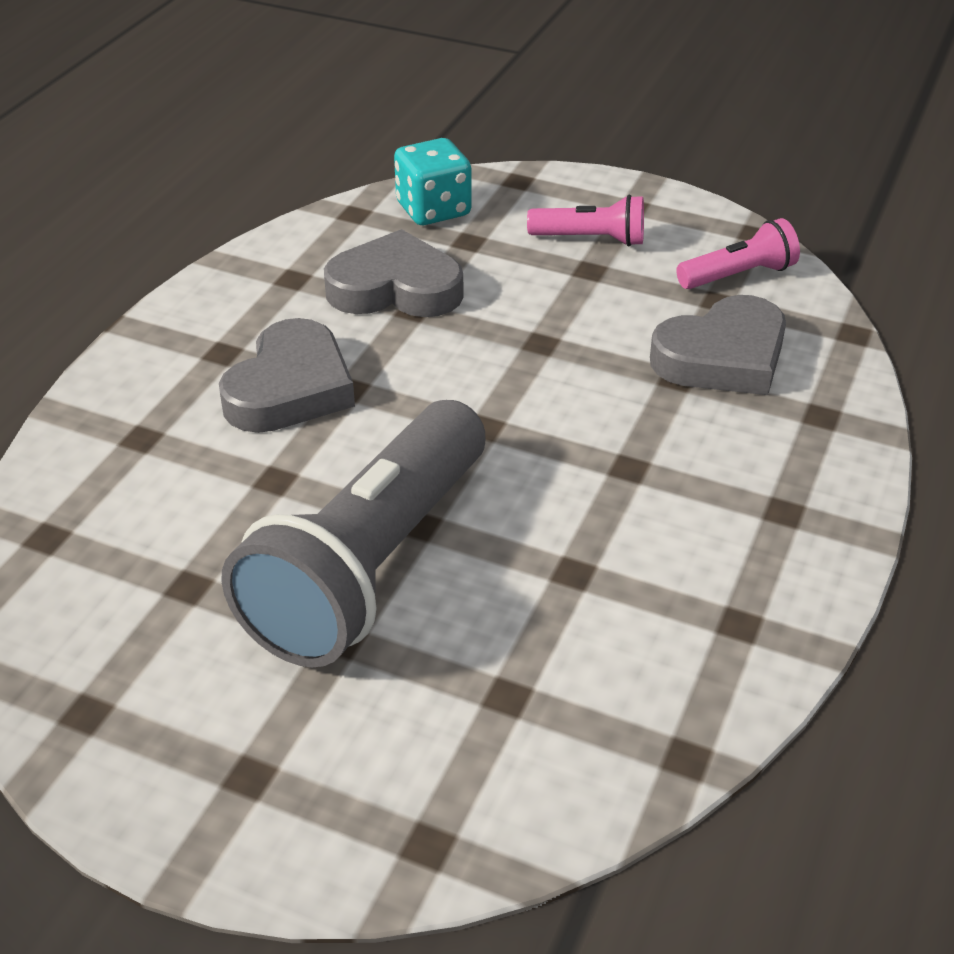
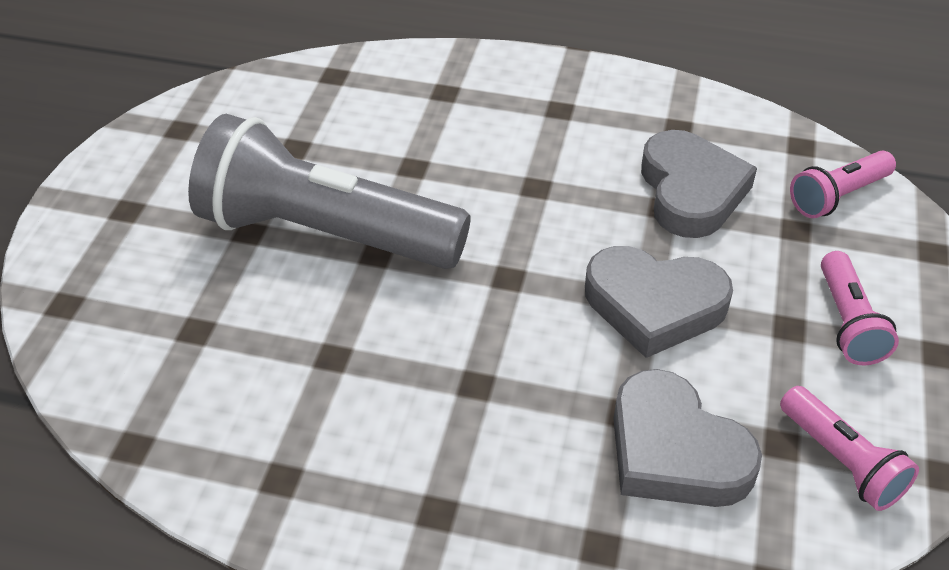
camera: 80 degrees right, 5 degrees up
(290, 388) = (525, 154): grey heart -> grey heart (654, 305)
(433, 210) = (837, 196): turquoise dice -> pink flashlight

